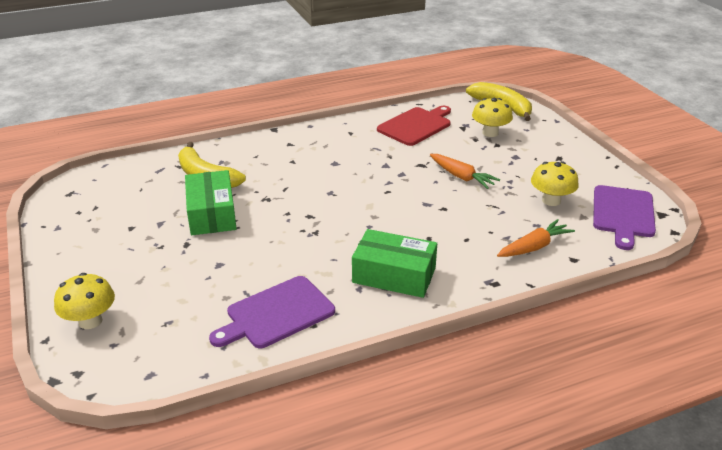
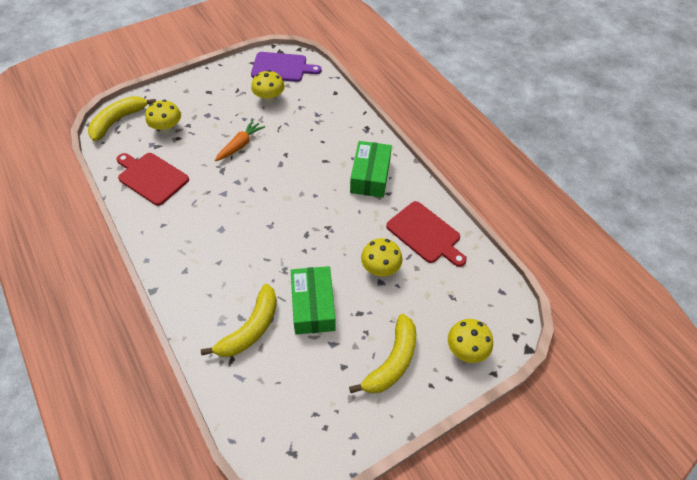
camera: 100 degrees left, 20 degrees up
(114, 260) = (392, 361): none -> yellow banana
(212, 214) = (313, 306): green box -> green box turned 75 degrees counterclockwise
(238, 266) = (380, 268): none -> yellow mushroom
(276, 314) = (425, 234): purple cutting board -> red cutting board
(534, 247) = (325, 109): orange carrot -> none

